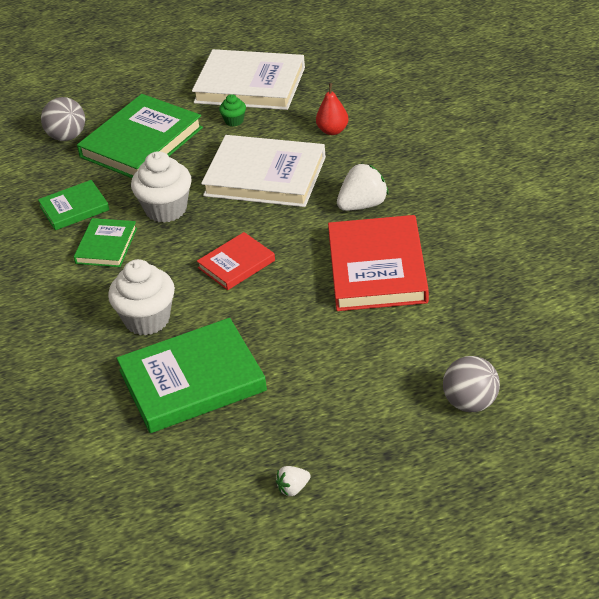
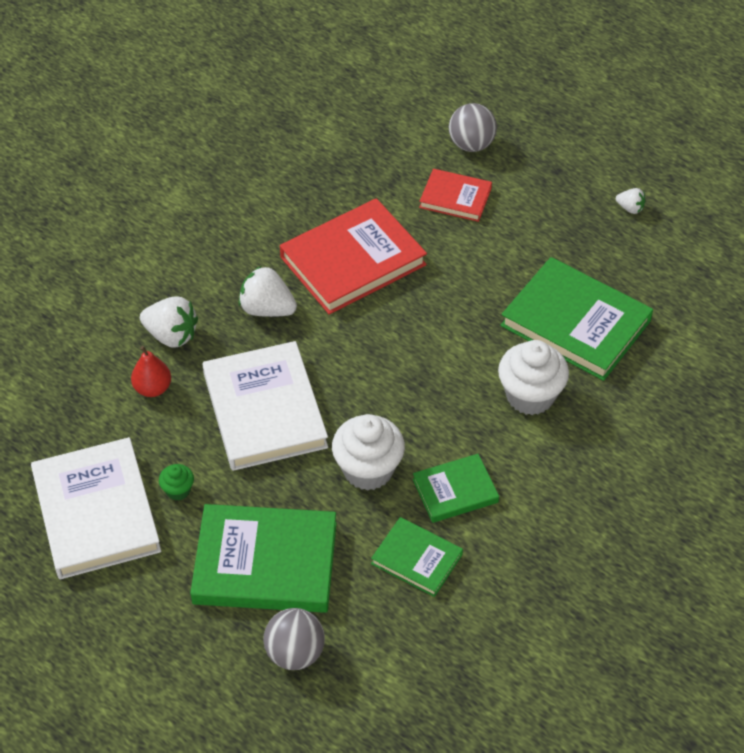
camera: 125 degrees left, 10 degrees up
(236, 264) = (412, 366): red book -> red book (455, 198)
(376, 151) = (171, 335): none -> white strawberry

